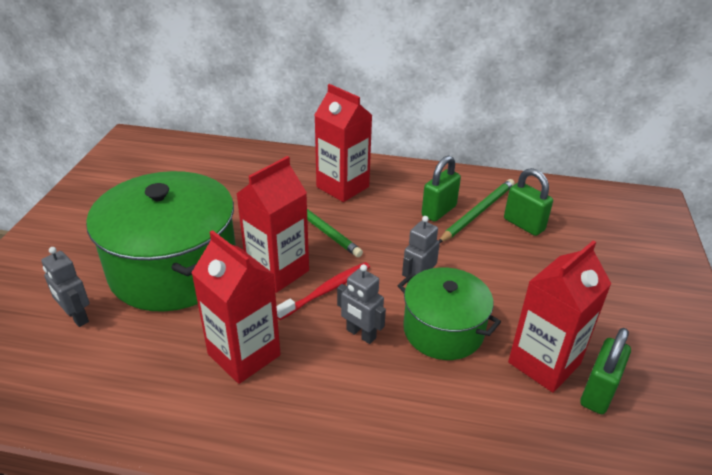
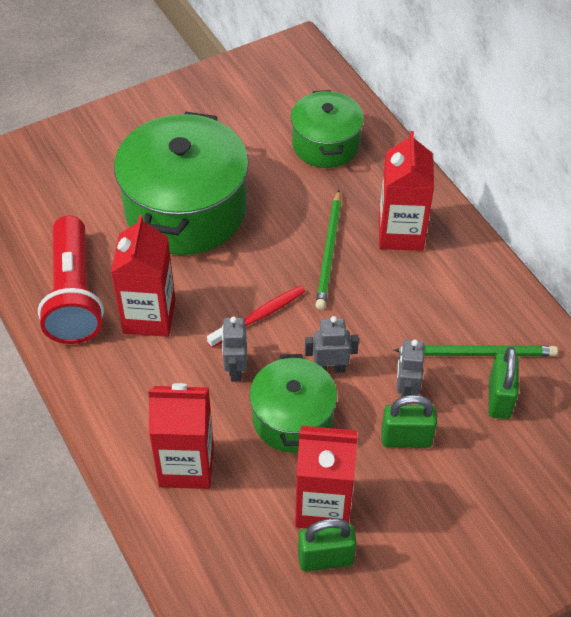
camera: 50 degrees right, 15 degrees up
(77, 317) = (91, 201): grey robot -> grey robot (405, 391)
(153, 393) = (73, 295): none -> red flashlight
(225, 173) = (325, 144): none -> green pot
(277, 271) = (248, 271): red carton -> red carton (186, 465)
(327, 290) = (259, 316): red toothbrush -> red toothbrush turned 45 degrees counterclockwise
(439, 211) = (445, 323): green padlock -> green padlock (406, 438)

